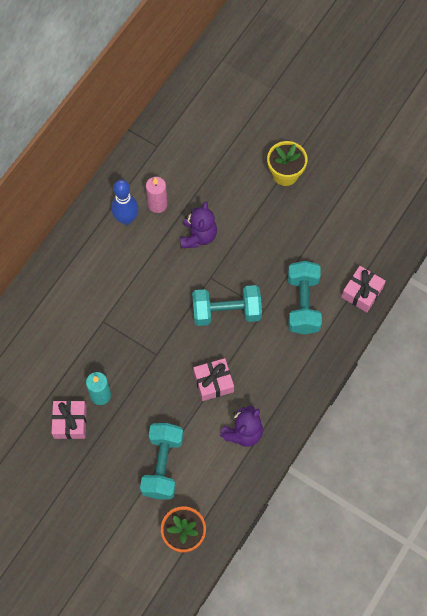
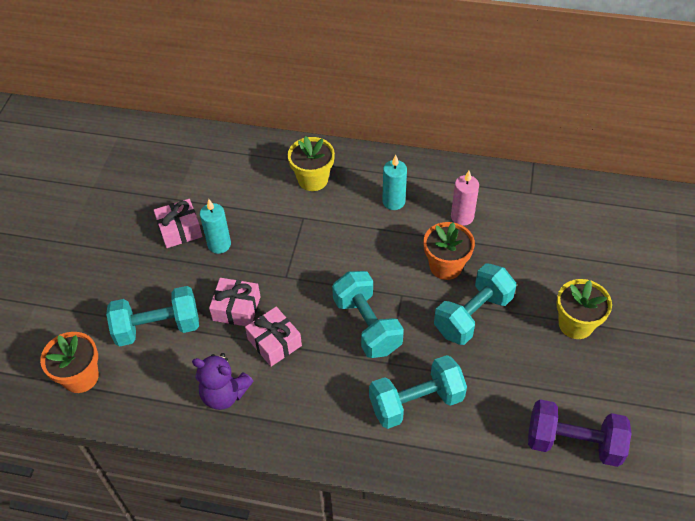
camera: 70 degrees right, 15 degrees down
(65, 299) = (313, 179): none -> yellow flower pot
(119, 247) = (393, 202): none -> turquoise candle
(126, 219) = (429, 196): blue bowling pin -> none
(198, 236) = (445, 266): purple teddy bear -> orange flower pot
(249, 237) = (472, 315): none -> turquoise dumbbell
(362, 292) = (466, 466): pink gift -> pink gift (236, 308)
(371, 220) = (573, 443): none -> purple dumbbell

